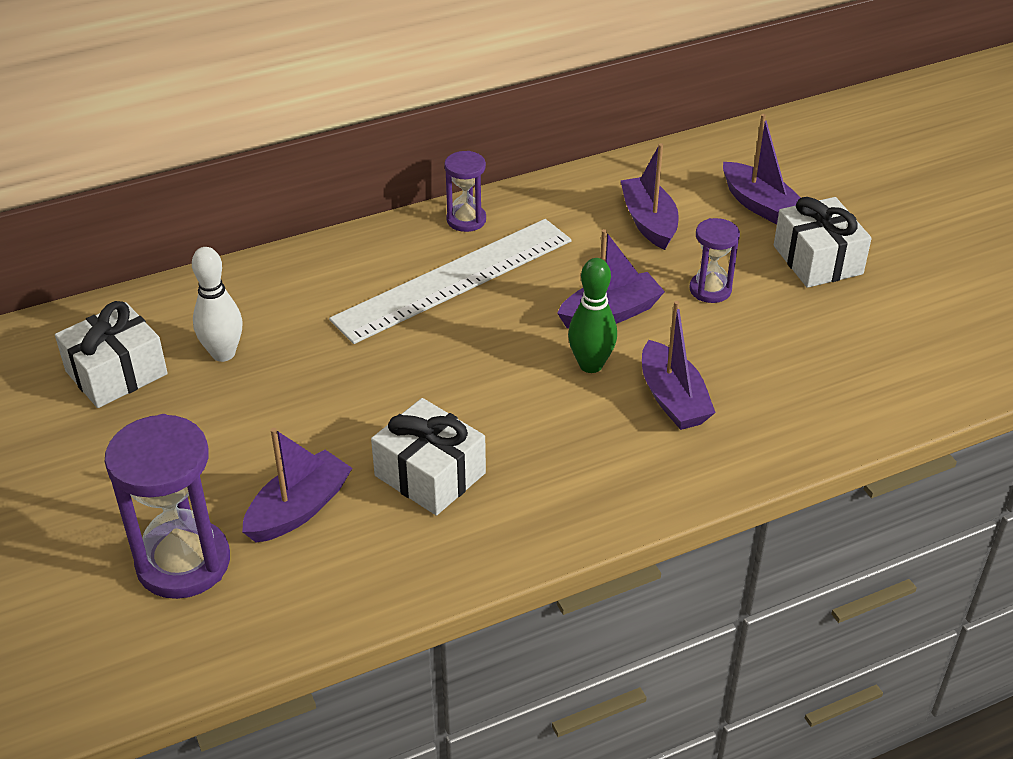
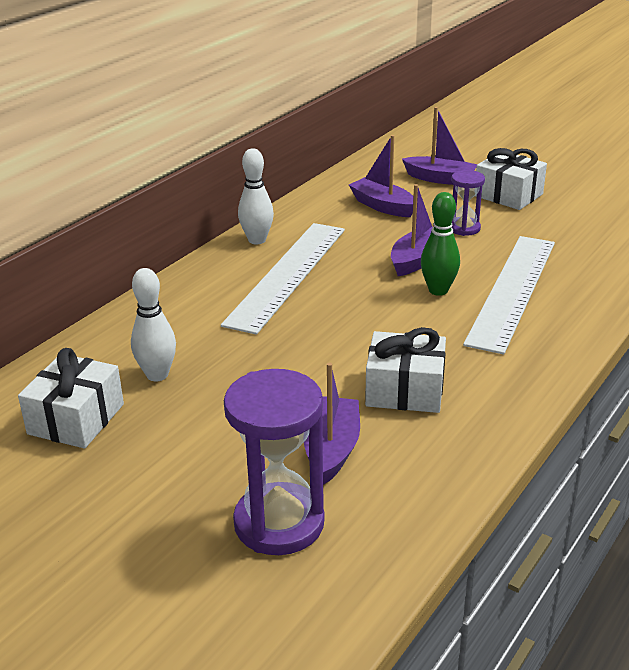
camera: 30 degrees left, 10 degrees down
(466, 220) = (257, 240): purple hourglass -> white bowling pin
(673, 399) = (512, 290): purple boat -> white ruler

